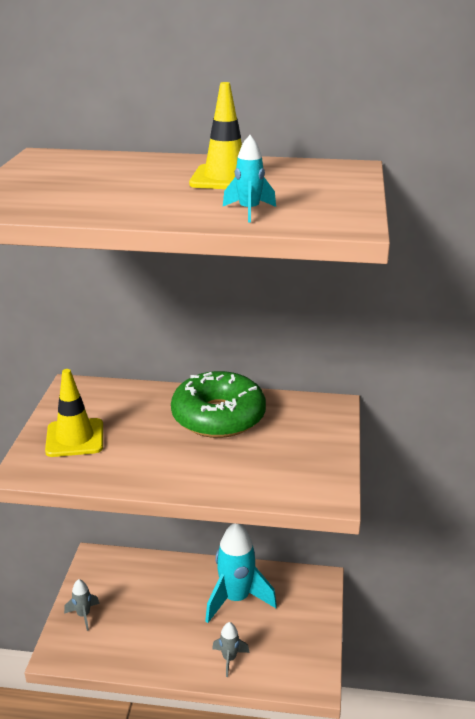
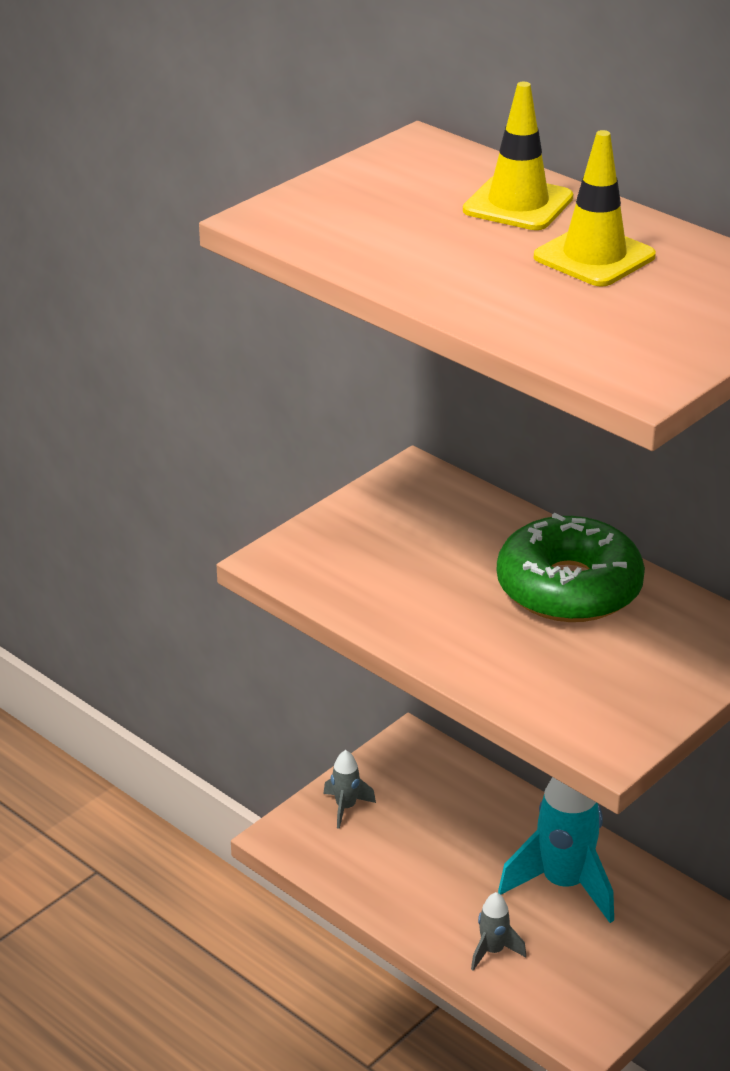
camera: 35 degrees right, 5 degrees up
(75, 438) = (361, 543): yellow traffic cone -> yellow traffic cone (518, 204)
(249, 211) = (551, 322): turquoise rocket -> none

